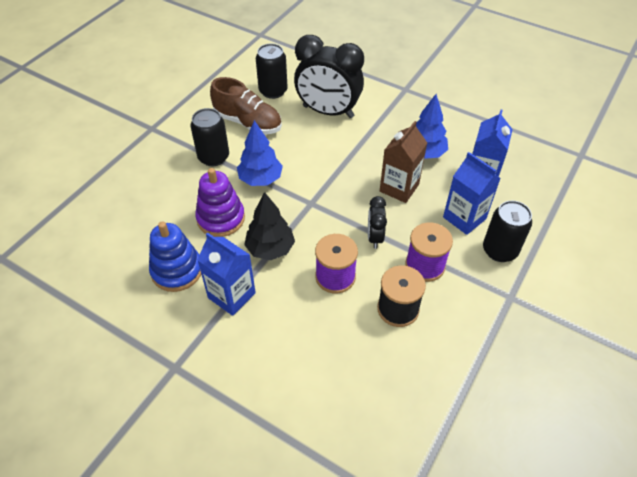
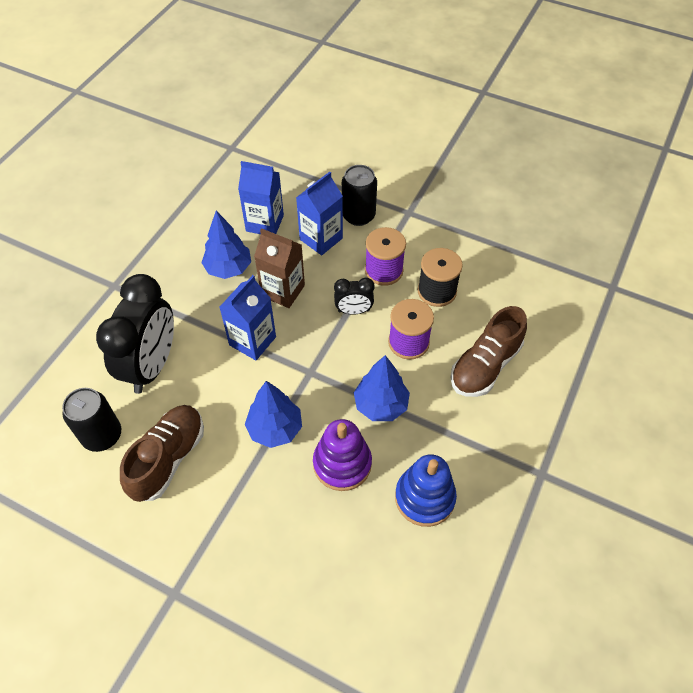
camera: 95 degrees left, 5 degrees up
(213, 157) = (236, 491): black can -> none
(231, 295) = (447, 434): blue carton -> blue carton (252, 341)
(270, 249) = (380, 405): black tree -> blue tree
(301, 339) = (485, 366): none -> brown shoe

